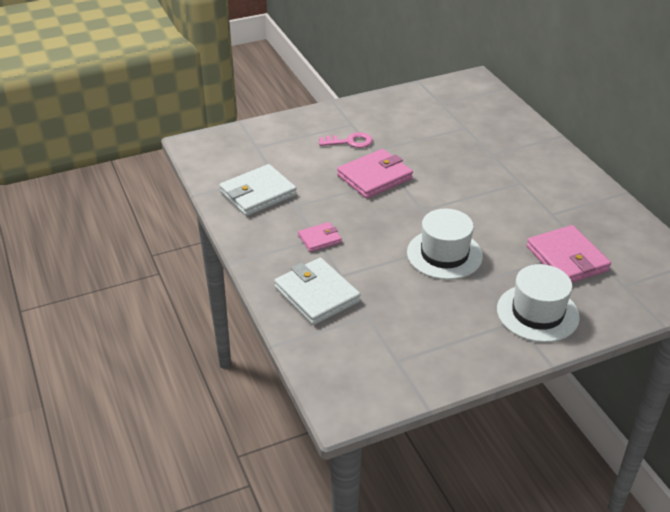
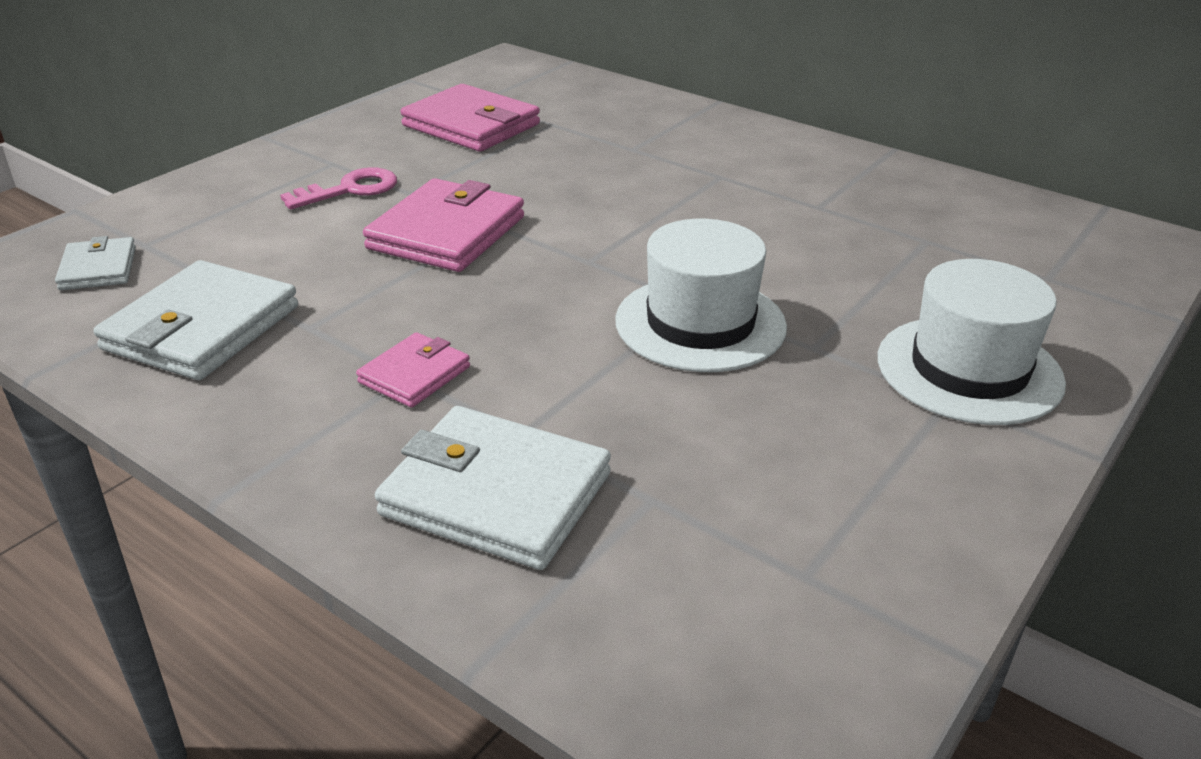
camera: 30 degrees left, 5 degrees down
(235, 154) = (98, 268): none -> white wallet
(567, 258) = (915, 265): pink wallet -> pink wallet (471, 125)

